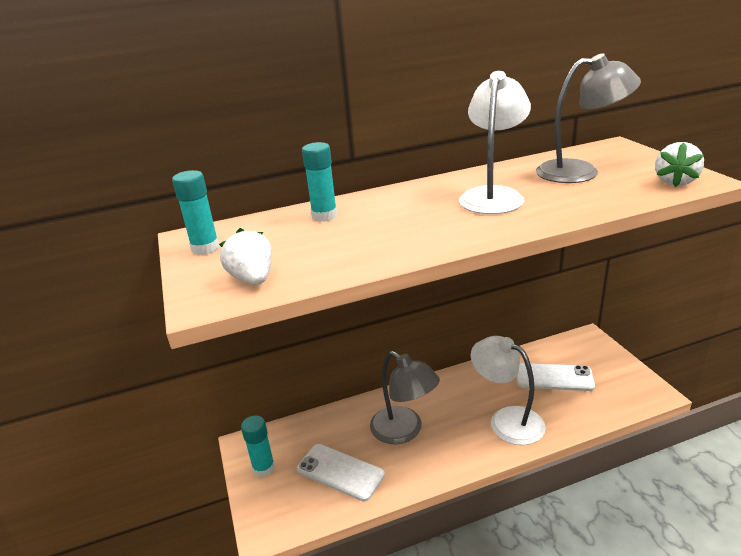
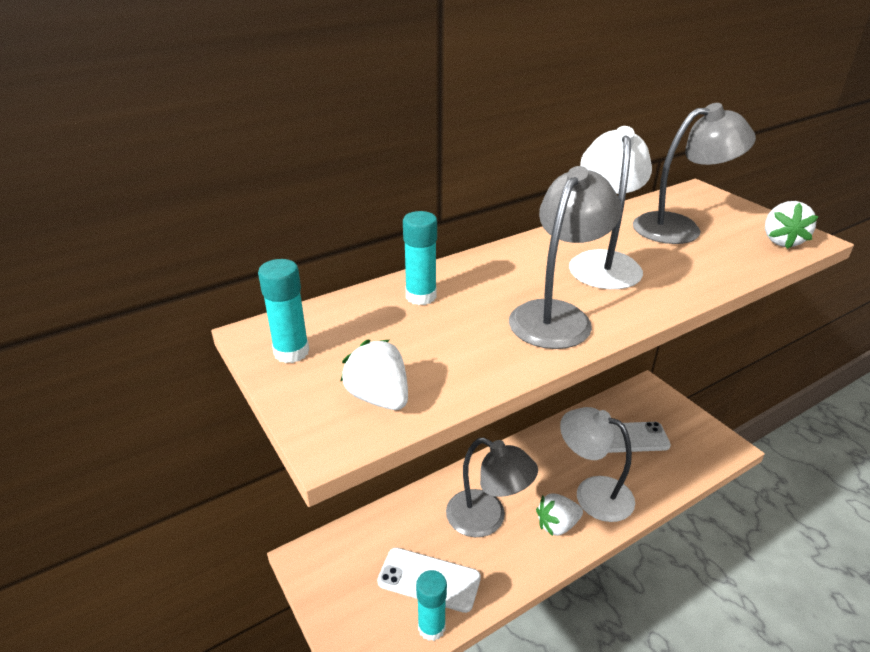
camera: 15 degrees left, 5 degrees up
(264, 468) = (337, 587): turquoise glue stick -> turquoise glue stick (431, 627)
(429, 231) = (557, 315): none -> grey lamp
(466, 442) = (557, 525): none -> white strawberry

